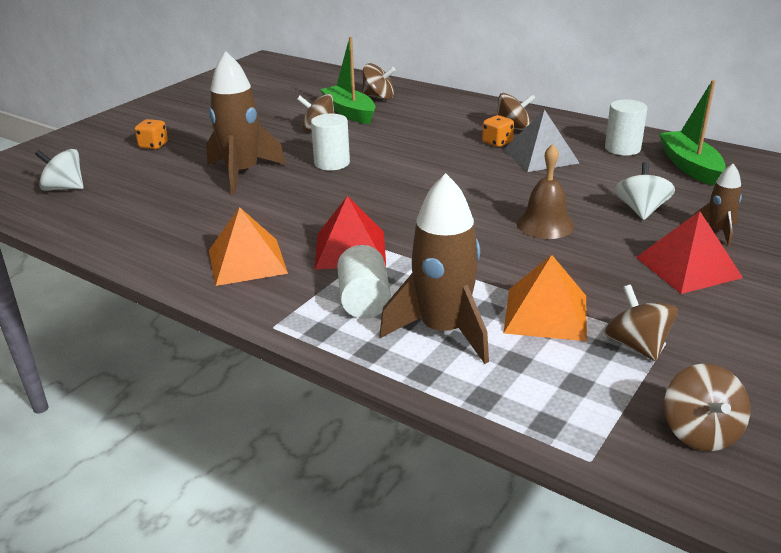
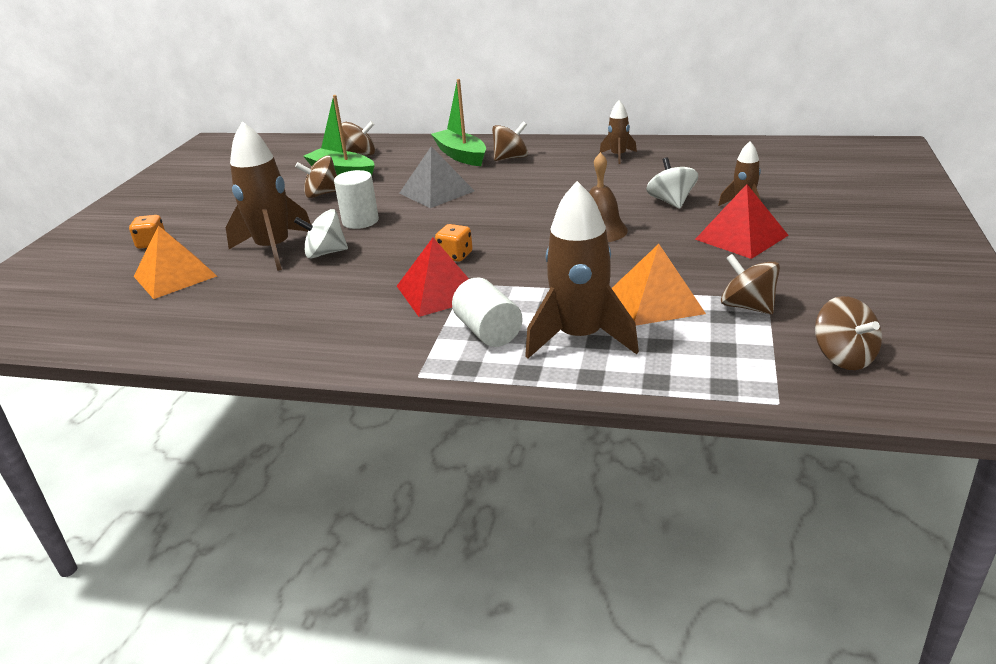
camera: 20 degrees left, 0 degrees up
(64, 188) = (79, 306): white spinning top -> white spinning top (325, 253)
(247, 261) = (344, 326): orange pyramid -> orange pyramid (175, 276)
(497, 142) = (505, 172): orange dice -> orange dice (455, 256)
(540, 156) = (553, 176): grey pyramid -> grey pyramid (436, 192)
(622, 148) = (618, 156): white cylinder -> brown rocket
(689, 166) = (683, 159): green boat -> green boat (461, 156)

